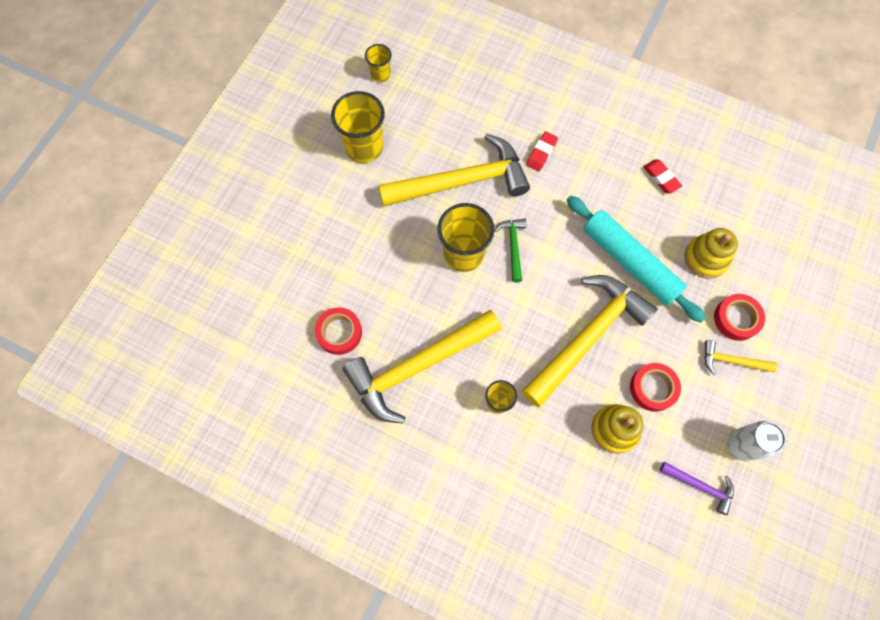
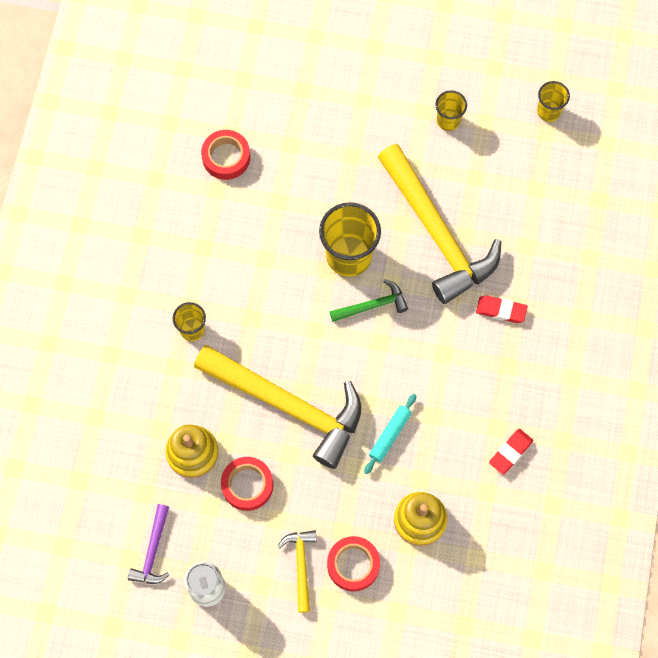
camera: 75 degrees right, 0 degrees up
(364, 147) = (448, 120): yellow cup -> yellow cup, size x0.54
(418, 366) = (210, 242): yellow hammer -> none
(630, 262) = (390, 435): turquoise rolling pin -> turquoise rolling pin, size x0.46

